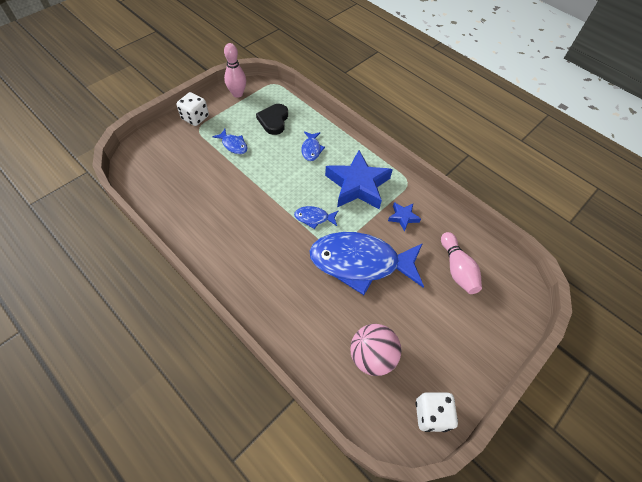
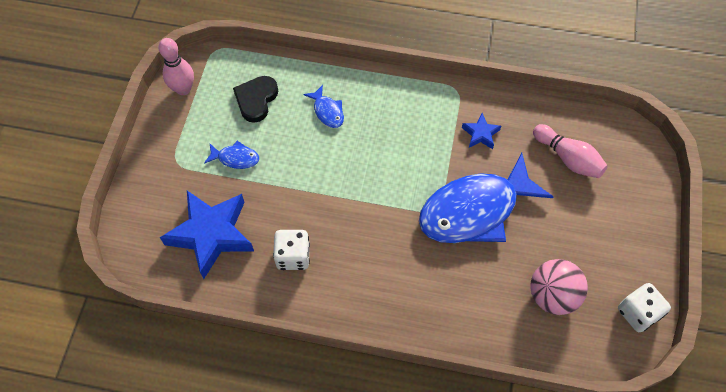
camera: 30 degrees left, 5 degrees up
(195, 118) = (160, 150): white dice -> white dice (293, 256)
(273, 120) = (256, 100): black heart -> black heart turned 45 degrees clockwise
(314, 218) = (393, 190): blue fish -> none
(357, 185) = (409, 125): blue star -> blue star (211, 234)

